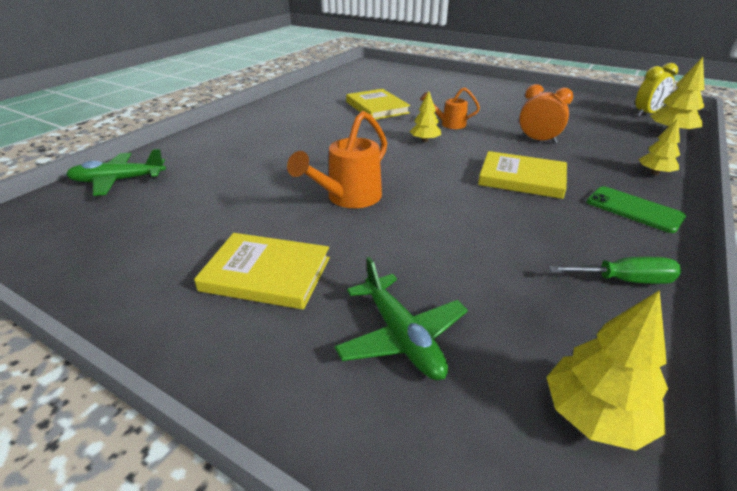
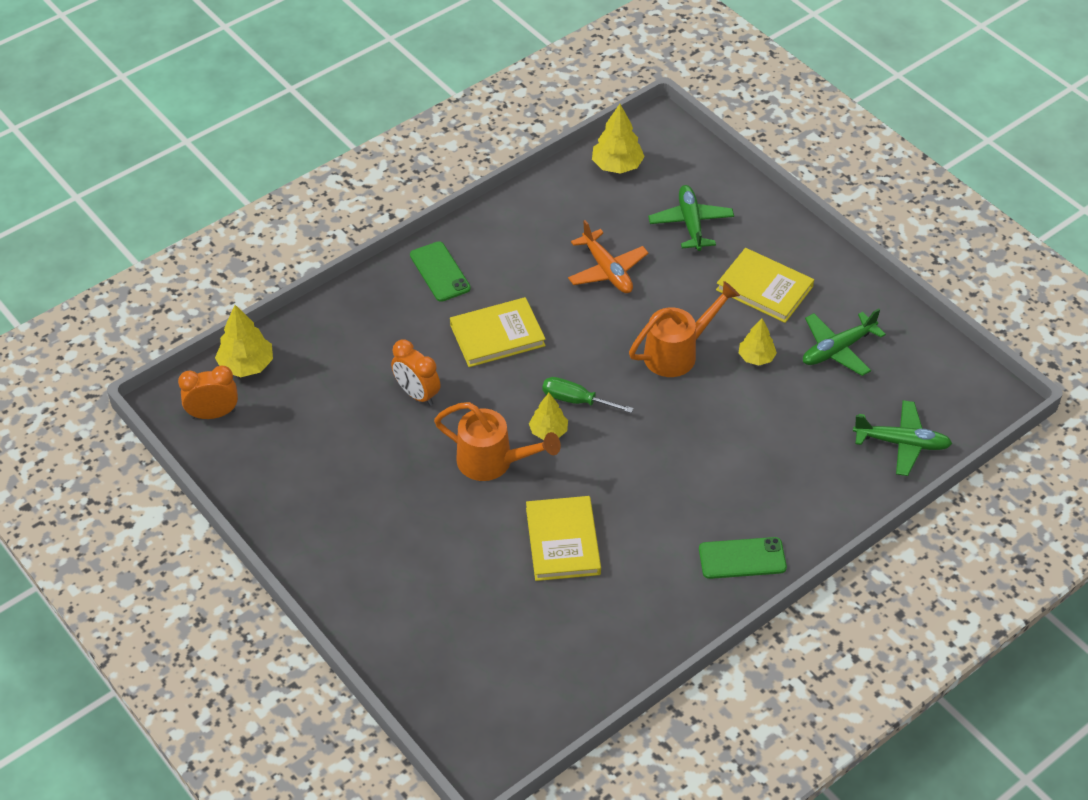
camera: 160 degrees left, 15 degrees up
(171, 233) = (837, 349): none -> green plane
(258, 117) = (742, 558): none -> green phone
(449, 124) = (493, 462): orange watering can -> orange watering can, size x1.65
(470, 249) = (607, 270): none -> orange plane
(522, 178) = (497, 335): yellow book -> yellow book turned 60 degrees counterclockwise
(624, 280) = (523, 219): green screwdriver -> green screwdriver (576, 400)
(646, 114) = (213, 414): yellow clock -> orange clock
(655, 173) = (361, 307): yellow tree -> yellow tree (756, 357)

